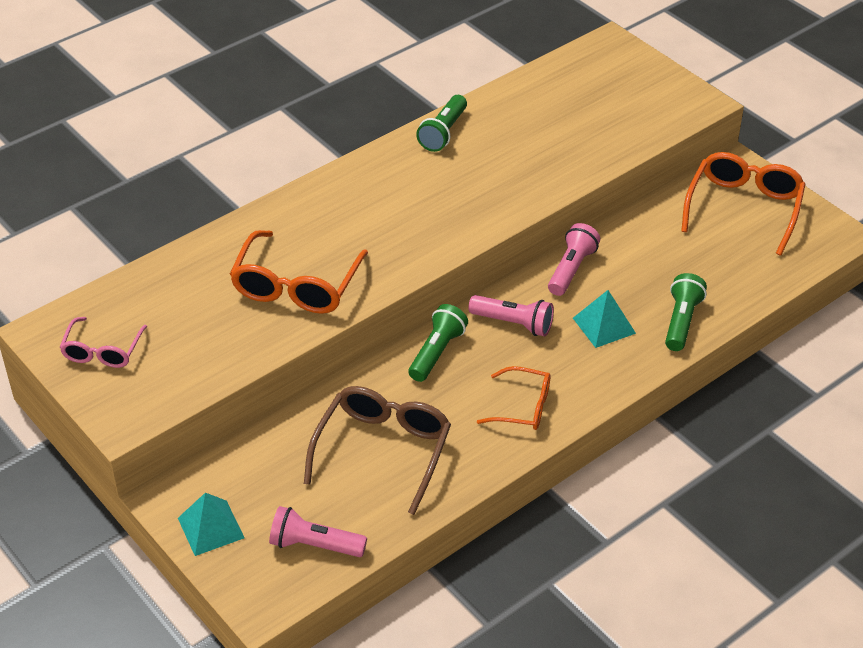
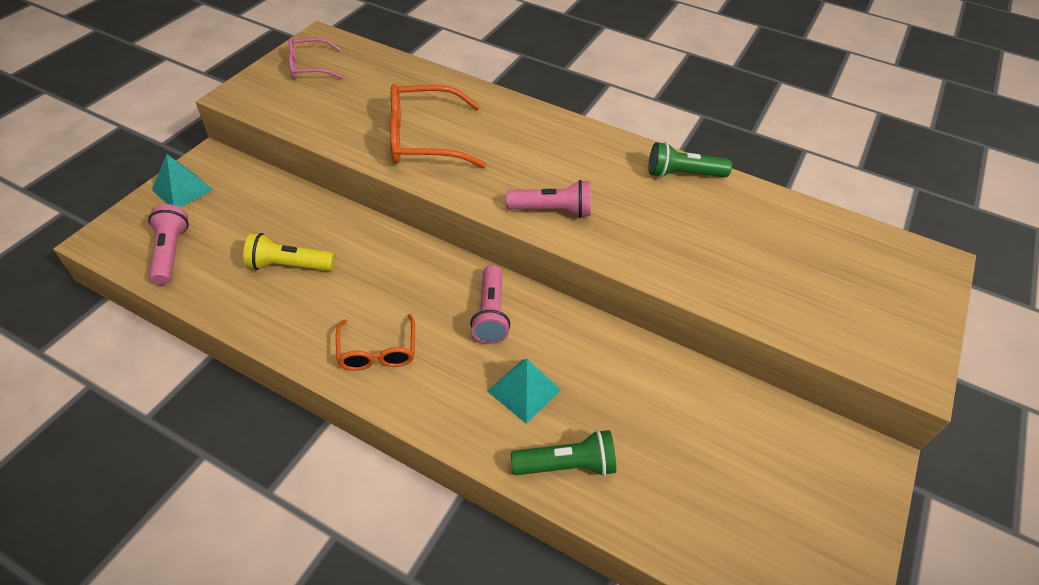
camera: 65 degrees right, 5 degrees up
(382, 452) = (289, 265): brown glasses -> yellow flashlight
(437, 352) = (427, 268): green flashlight -> none
(571, 269) = (593, 340): pink flashlight -> pink flashlight (552, 210)
(743, 209) = (800, 486): orange glasses -> none

